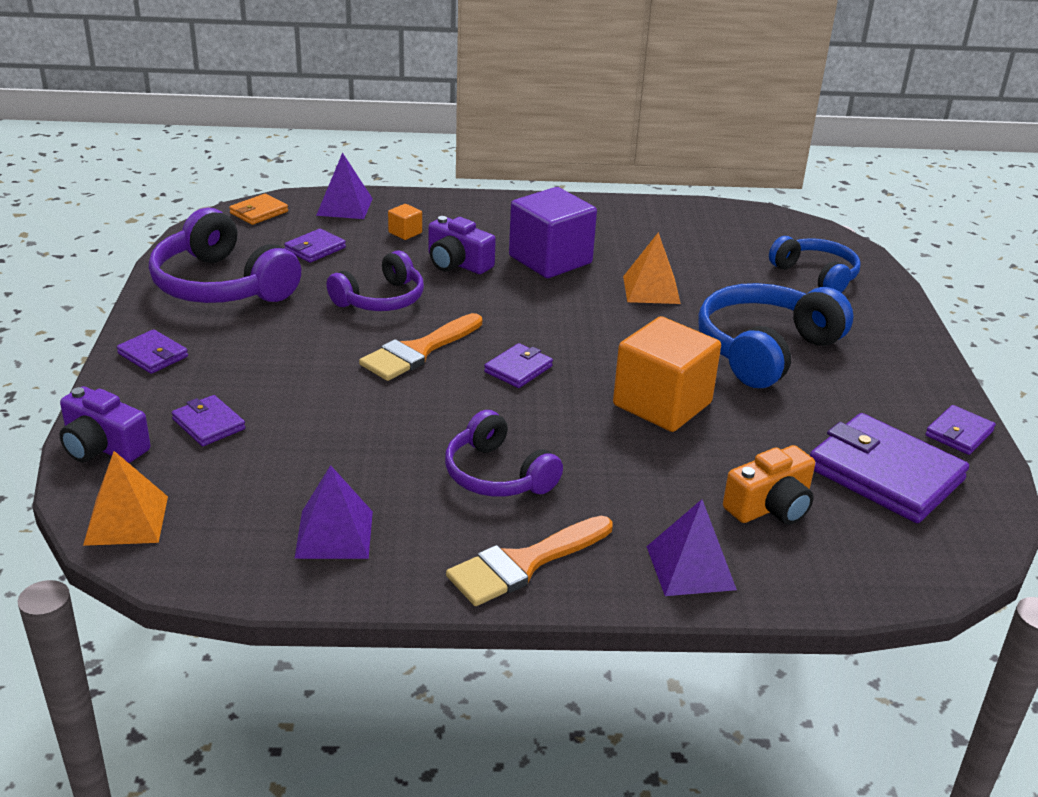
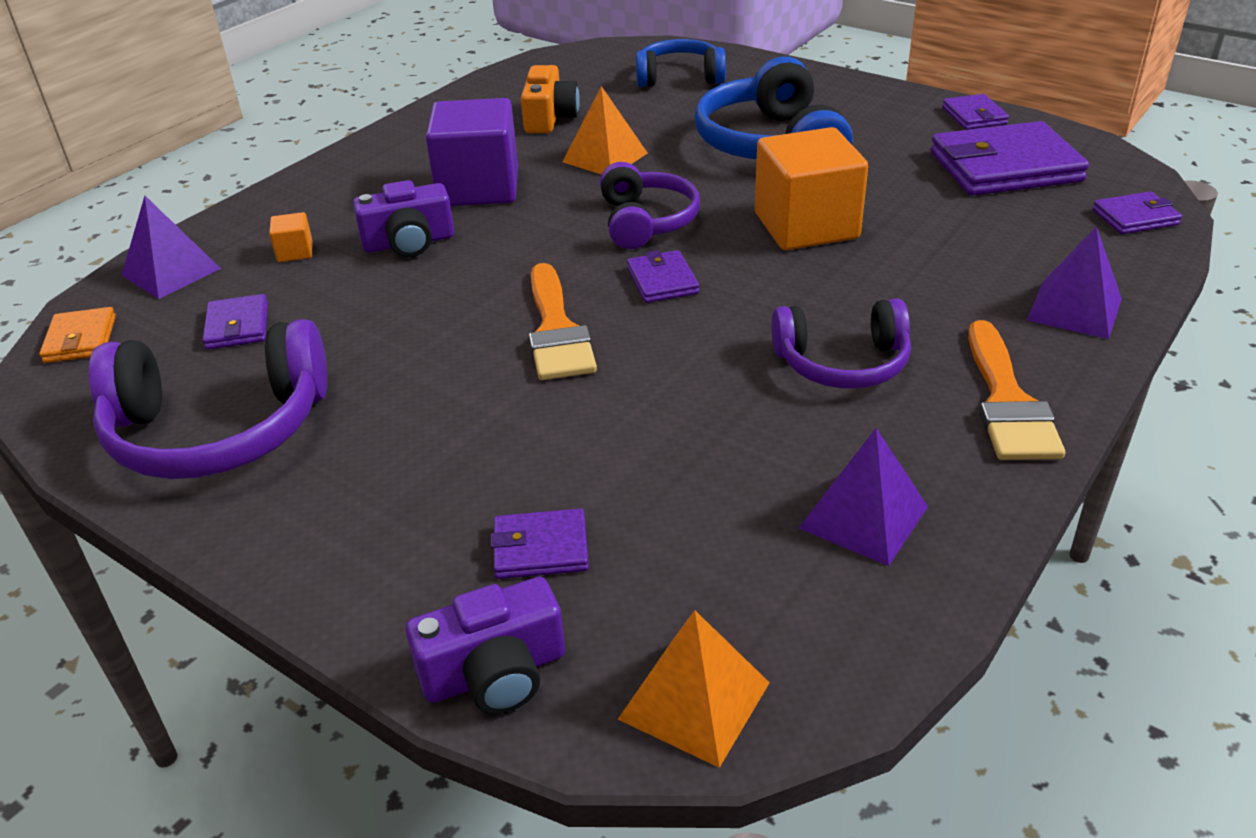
camera: 50 degrees left, 5 degrees up
(153, 355) = (316, 549): purple wallet -> purple wallet (1135, 217)
(381, 299) = (417, 318): purple headphones -> purple headphones (646, 221)
(770, 506) = (1011, 235): orange camera -> orange camera (549, 118)

